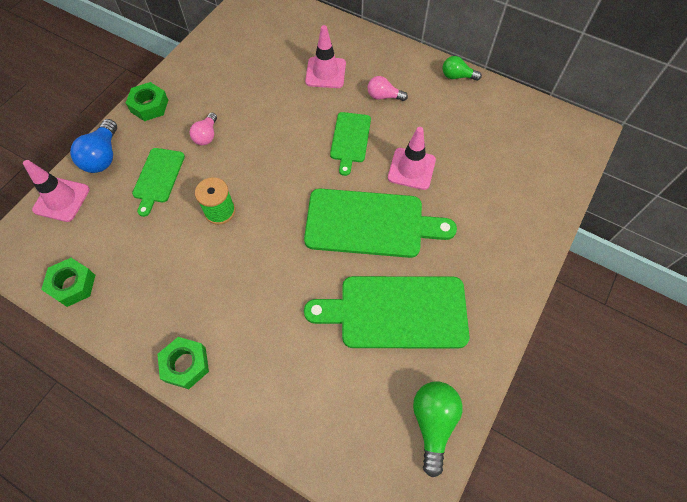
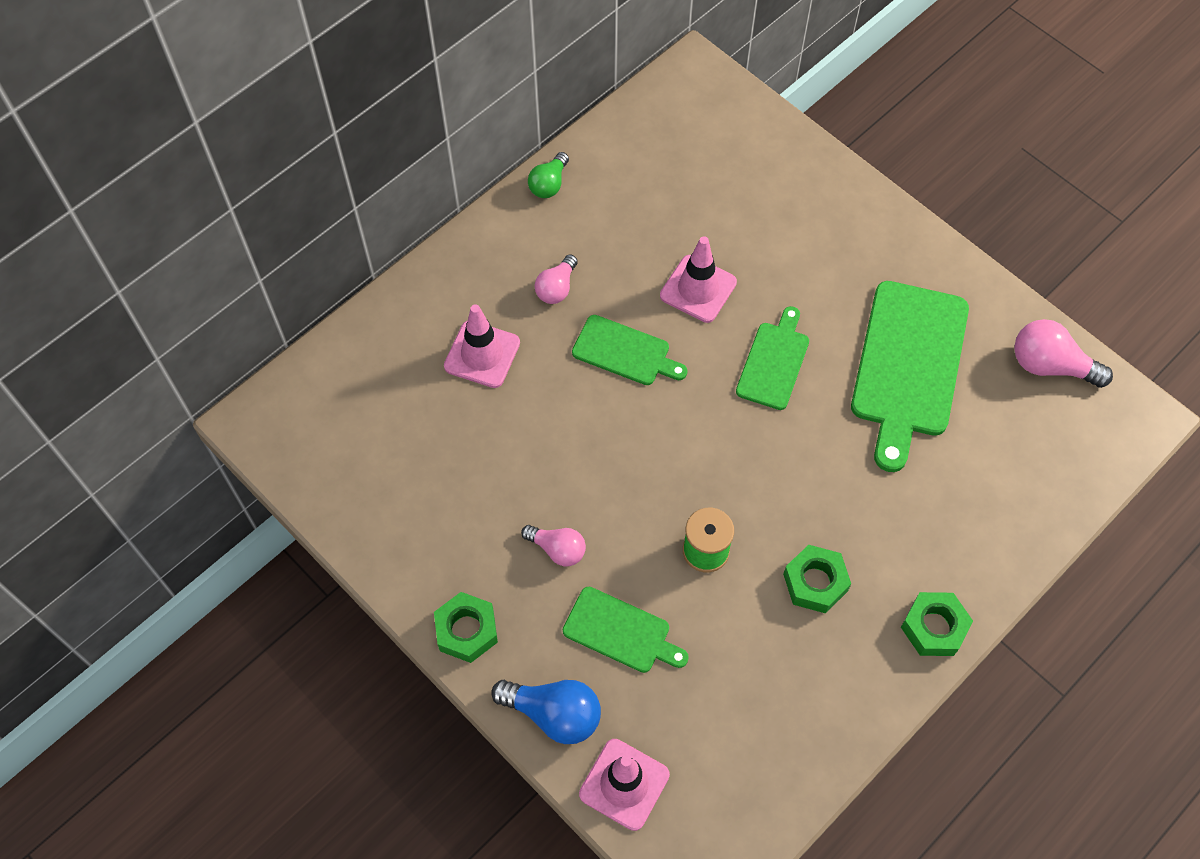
camera: 75 degrees left, 0 degrees up
(72, 285) = (784, 771): green nut -> green nut (815, 582)
(370, 224) = (774, 362): green cutting board -> green cutting board, size x0.55
(433, 423) = (1050, 365): green light bulb -> pink light bulb

